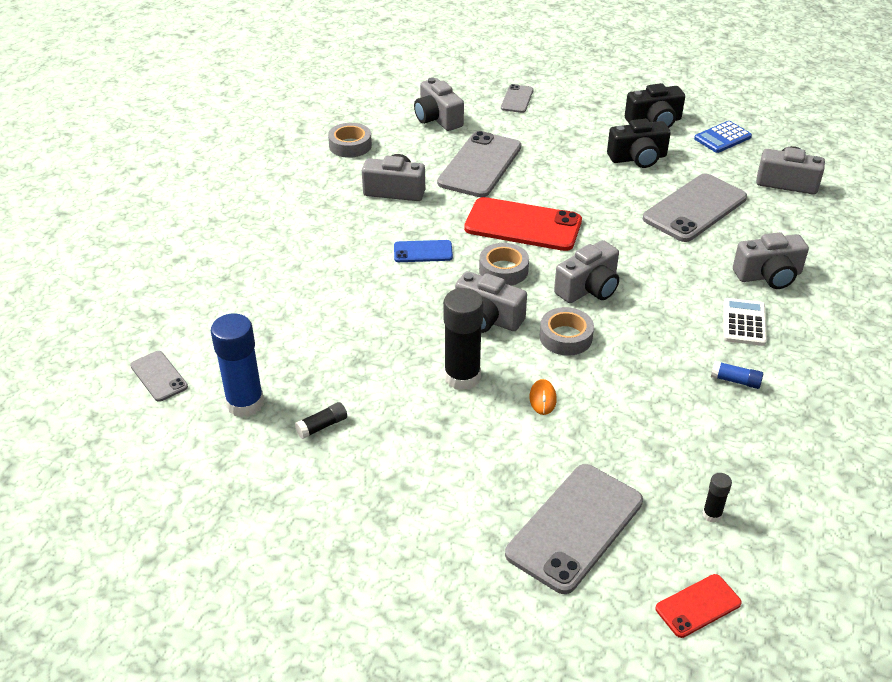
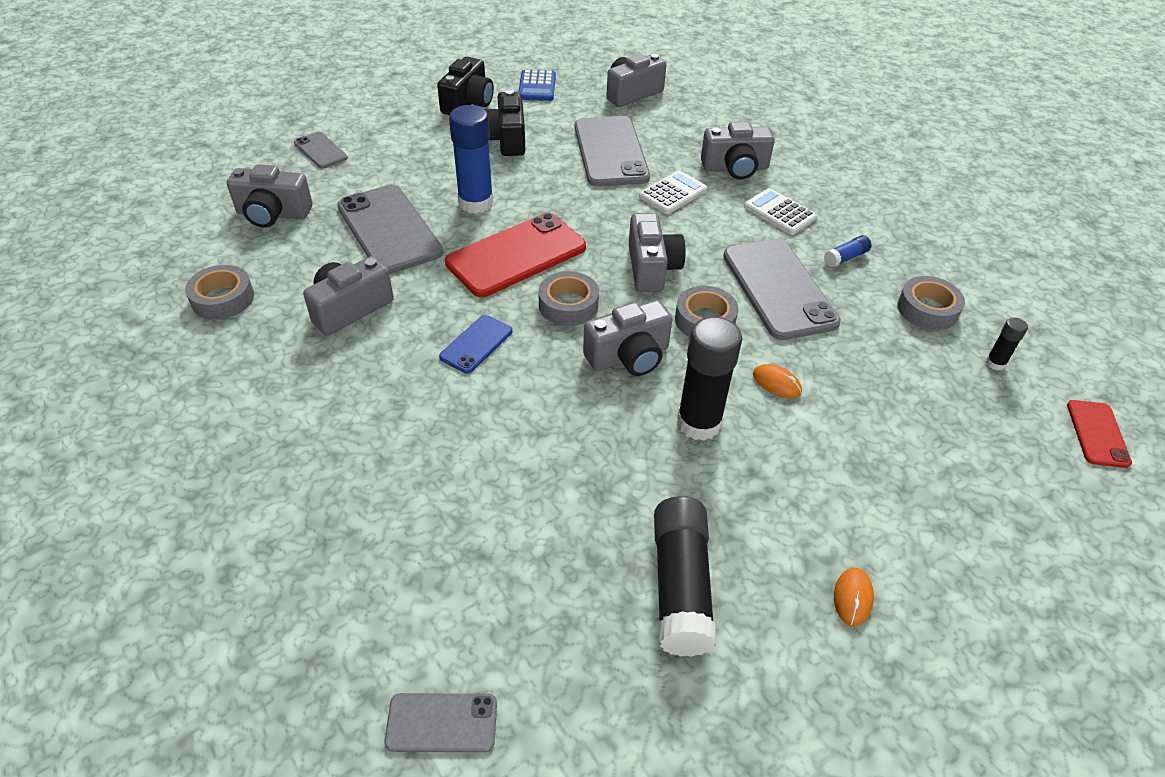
camera: 55 degrees left, 5 degrees up
(245, 403) = (579, 645): blue glue stick -> blue glue stick (476, 203)
(322, 426) = (680, 585): black glue stick -> black glue stick, size x2.14
(385, 510) = (853, 598): none -> orange mouse
(574, 527) = (963, 459): grey phone -> grey phone (778, 289)
(638, 158) = (506, 139): black camera -> black camera turned 150 degrees clockwise
(688, 259) = (672, 193): none -> white calculator
(730, 451) = (927, 309): none -> grey tape
(768, 276) = (735, 168): grey camera -> grey camera turned 60 degrees clockwise

